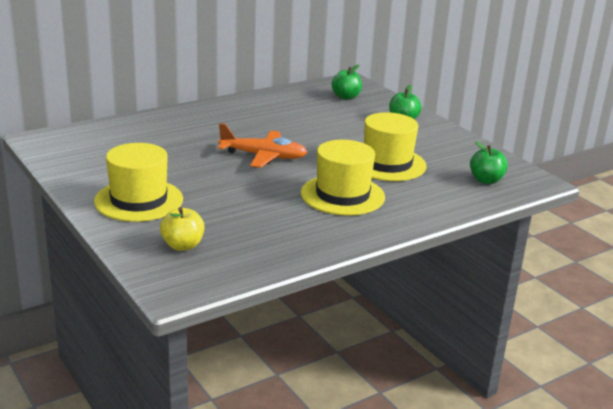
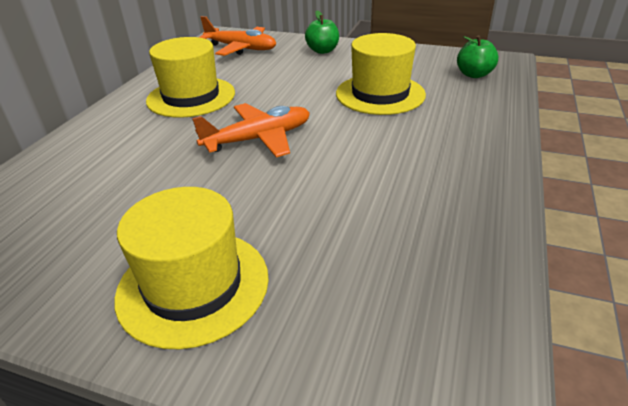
camera: 35 degrees left, 10 degrees up
(182, 245) = (359, 329): yellow apple -> none
(342, 195) = (402, 145): yellow hat -> yellow hat (191, 97)
(346, 97) = (241, 48): green apple -> orange plane

